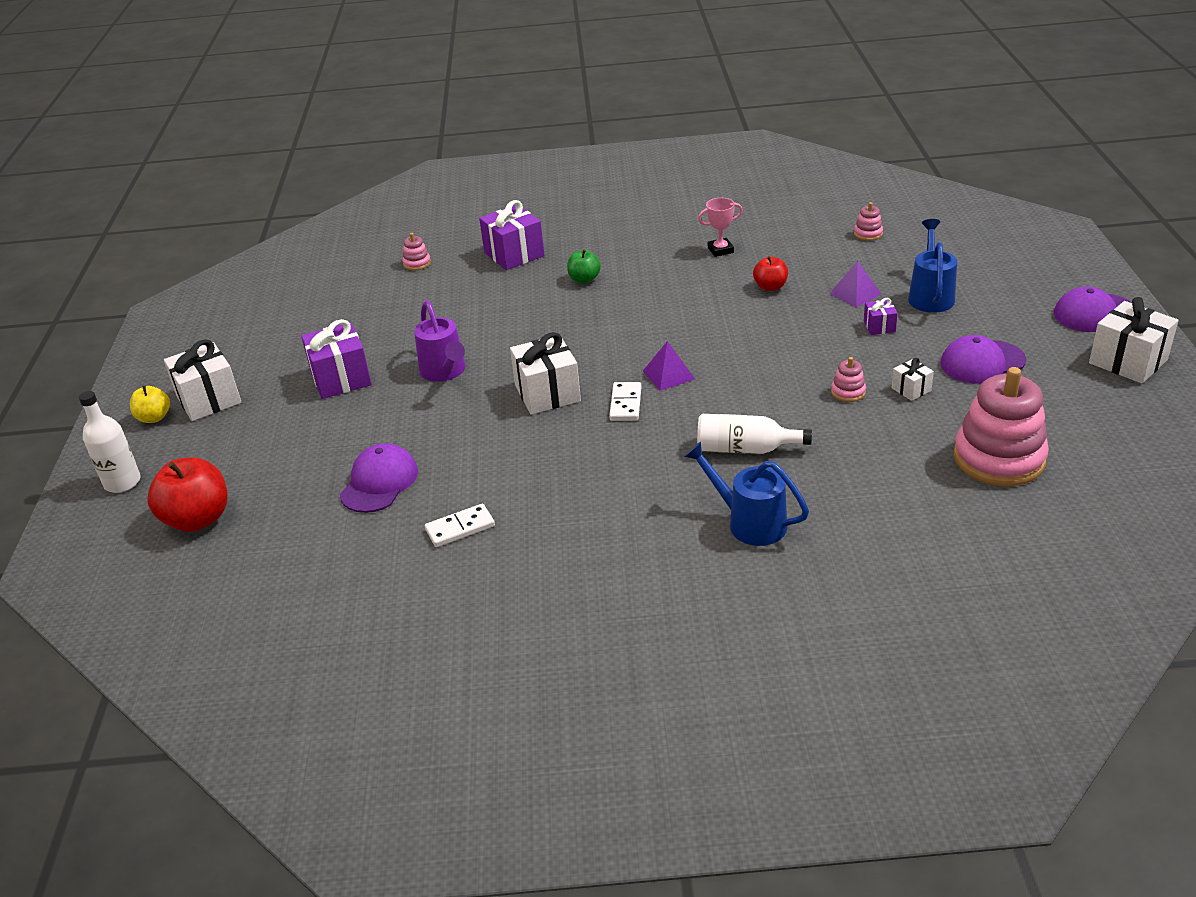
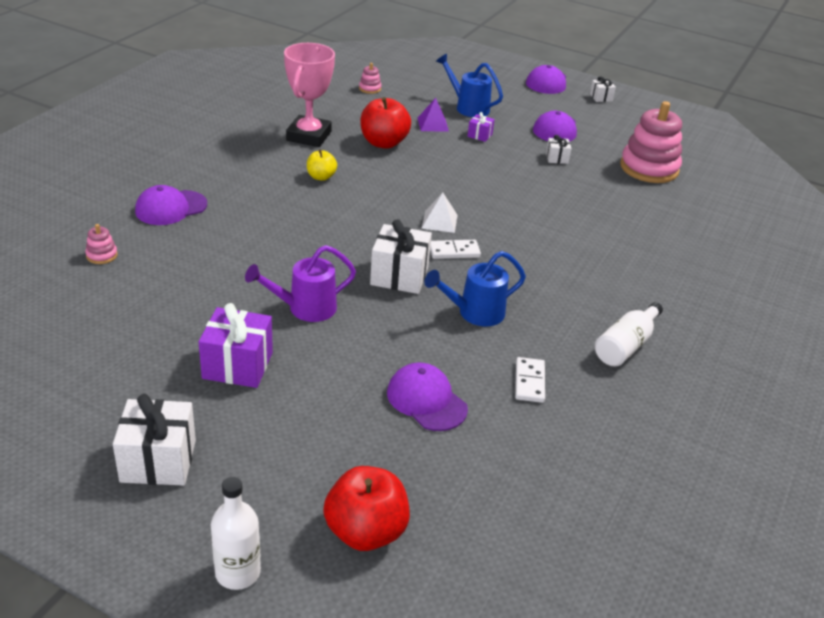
camera: 65 degrees left, 0 degrees up
(154, 418) = (140, 512): yellow apple -> yellow apple (321, 177)
(445, 372) = (305, 308): purple watering can -> purple watering can turned 150 degrees clockwise
(514, 254) = (171, 208): purple gift -> purple cap
(584, 279) = (262, 197): green apple -> none
(626, 404) = (454, 251): white domino -> white domino turned 45 degrees counterclockwise
(668, 375) = (439, 221): purple pyramid -> white pyramid
(720, 250) = (309, 136): pink trophy -> pink trophy, size x1.99
(745, 449) = (557, 233): white bottle -> white bottle (626, 346)
(749, 522) = (634, 266): blue watering can -> blue watering can (475, 313)
(770, 287) = (383, 143): red apple -> red apple, size x1.77
(848, 392) = (536, 176): pink stacking toy -> none
(1128, 361) = (601, 97): white gift -> white gift, size x0.50

